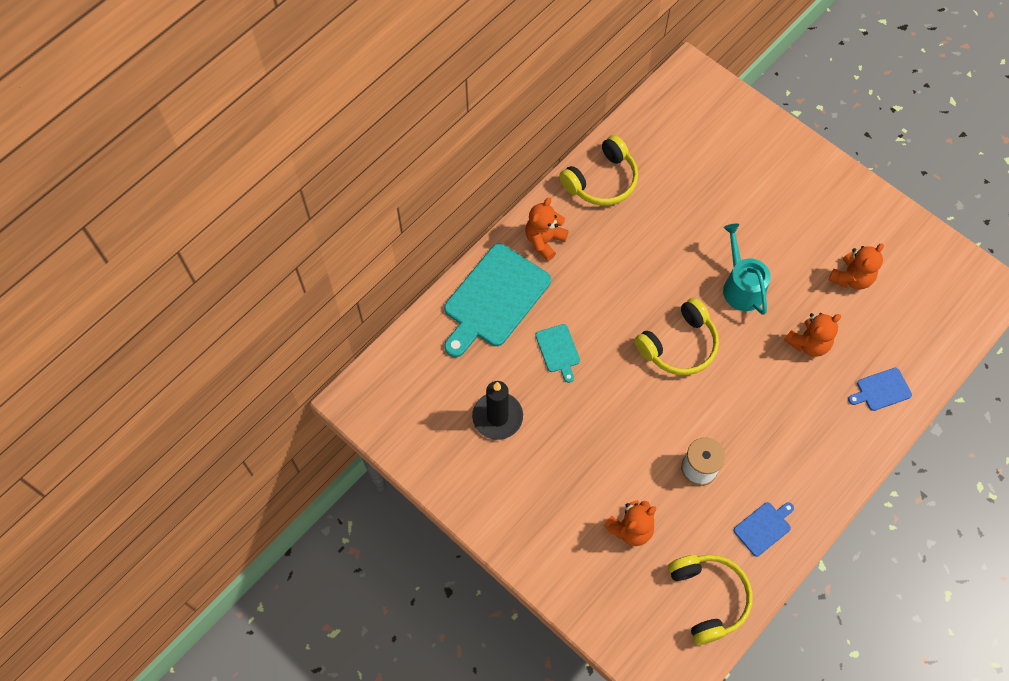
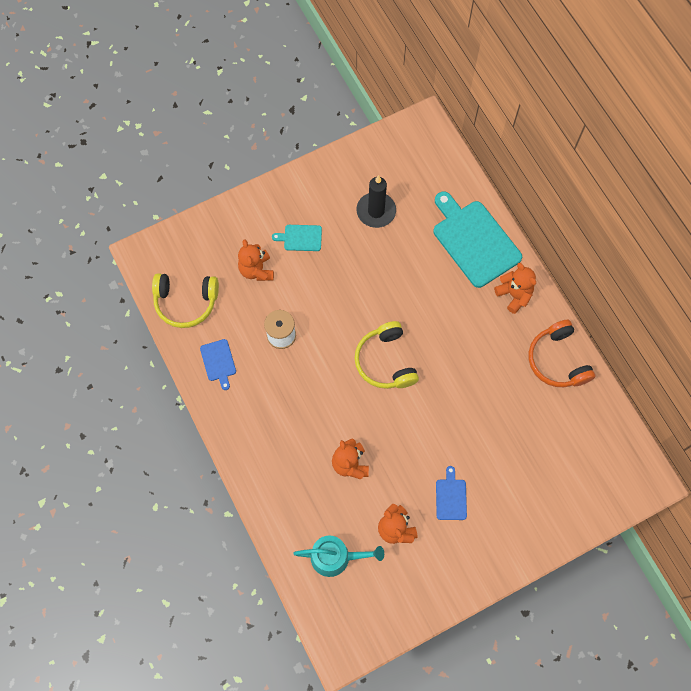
camera: 110 degrees right, 5 degrees up
(558, 350) = (414, 271): turquoise cutting board -> turquoise cutting board (300, 238)
(601, 181) = (557, 360): yellow headphones -> orange headphones
(741, 286) = (419, 432): turquoise watering can -> turquoise watering can (335, 557)
(881, 390) = (288, 503): blue cutting board -> blue cutting board (451, 497)

